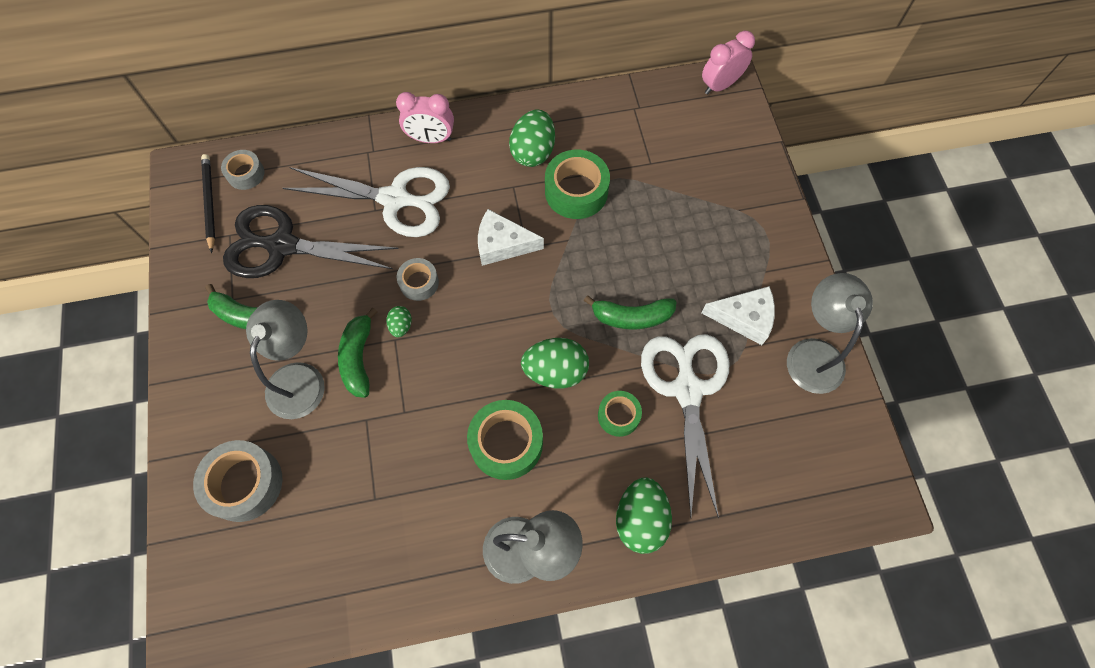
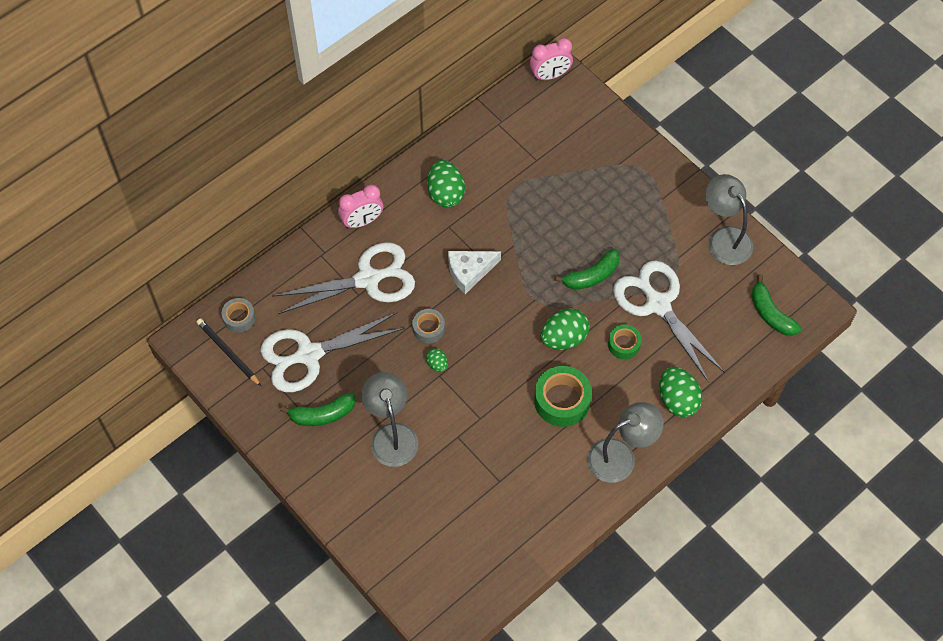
camera: 30 degrees left, 5 degrees down
(245, 483) = (405, 519): grey tape -> none
(282, 246) = (308, 355): black scissors -> white scissors
(359, 358) = (423, 401): green banana -> green banana (770, 313)
(576, 191) = (496, 207): green tape -> none
(720, 85) = (550, 75): pink clock -> pink clock turned 135 degrees counterclockwise
(744, 318) = (666, 238): white cheese -> none

